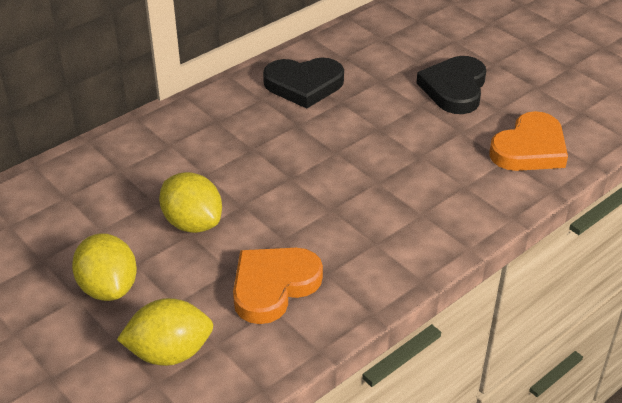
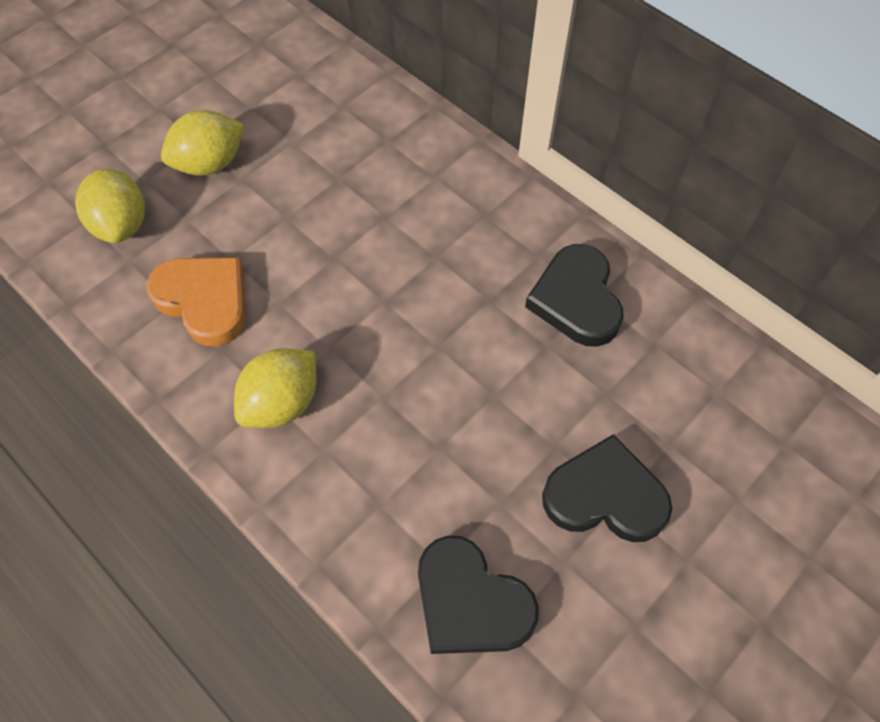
camera: 85 degrees right, 20 degrees up
(192, 223) = (303, 217): yellow lemon -> yellow lemon (282, 403)
(529, 149) = (470, 602): orange heart -> black heart

